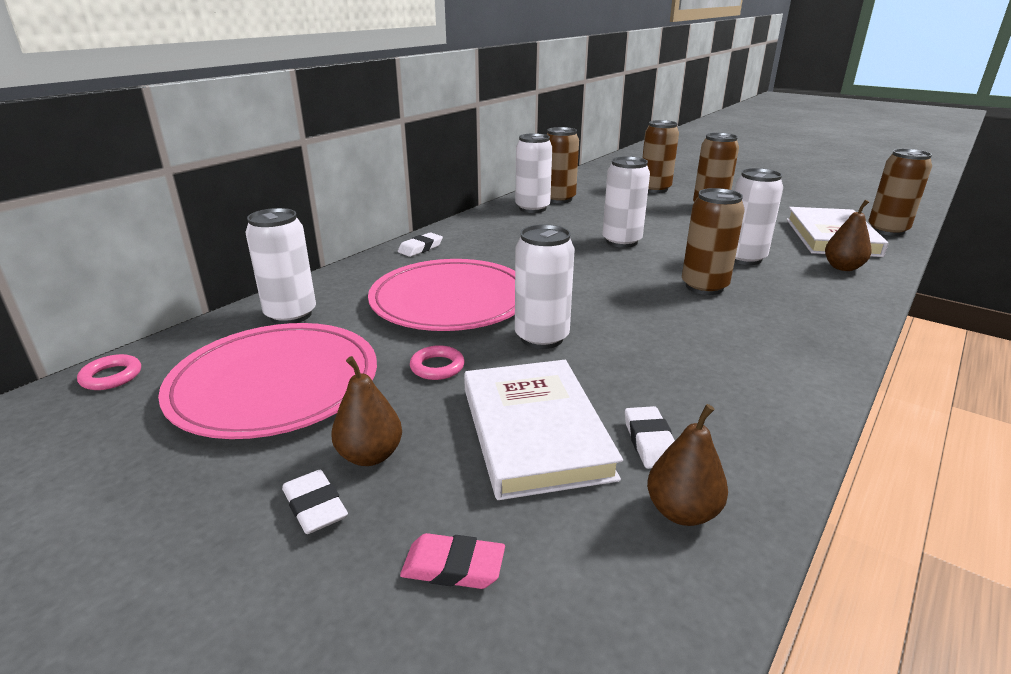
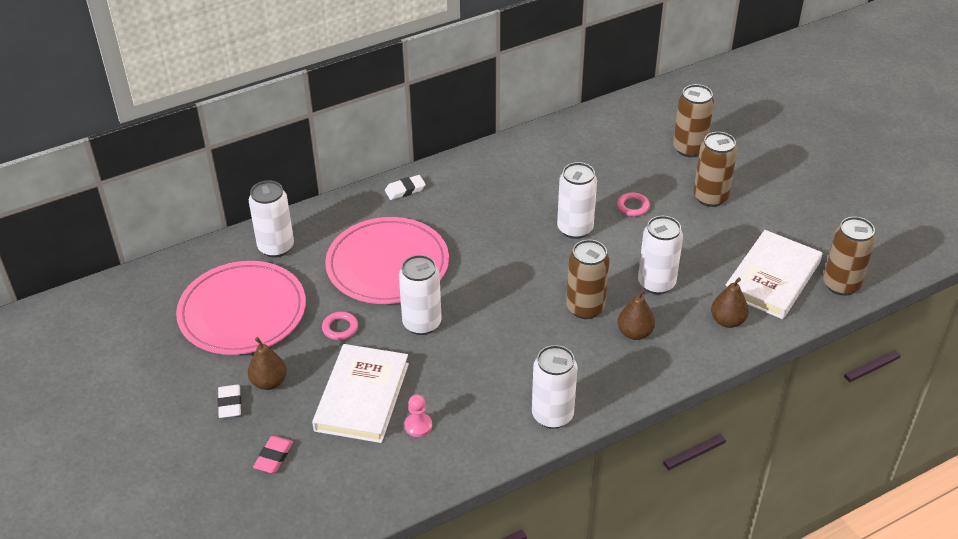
camera: 25 degrees right, 15 degrees up
(111, 376) = (158, 275): pink ring -> pink ring (633, 207)
(453, 567) = (274, 457): pink eraser -> pink eraser turned 75 degrees clockwise
(532, 208) = (540, 152): white can -> white can (552, 415)
(559, 199) = (577, 142): brown can -> none
(650, 442) = (418, 426): white eraser -> pink pawn
(682, 512) = (396, 470): brown pear -> brown pear (634, 333)

